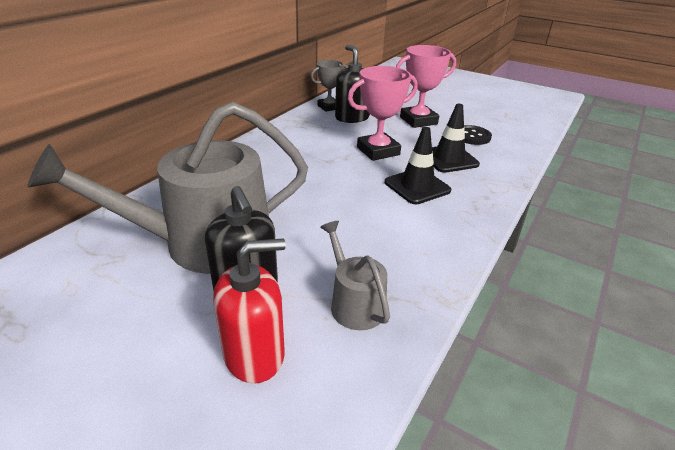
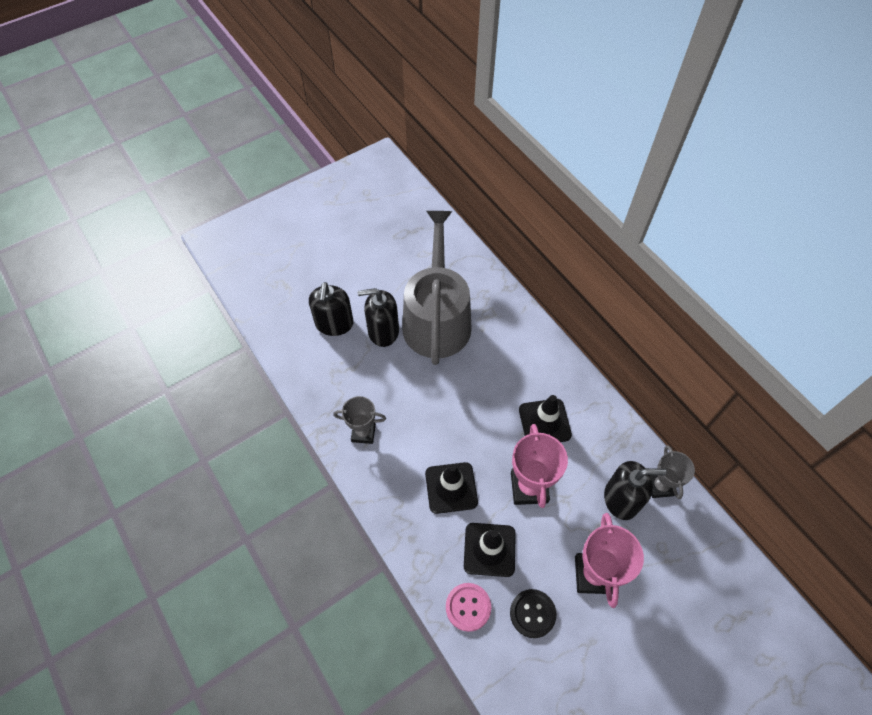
camera: 115 degrees right, 25 degrees up
(254, 354) = (334, 324): red soap dispenser -> black soap dispenser
(309, 153) = (544, 422): none -> black traffic cone
(354, 303) = (344, 381): grey watering can -> none
(413, 259) = (363, 433): none -> grey trophy
(502, 160) = (468, 607): none -> pink button

